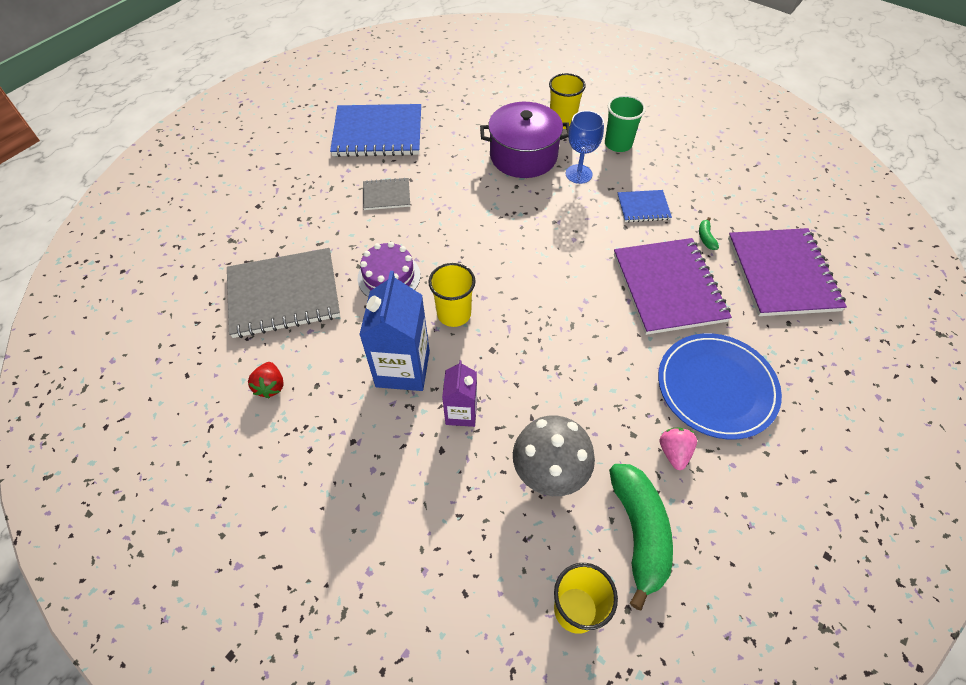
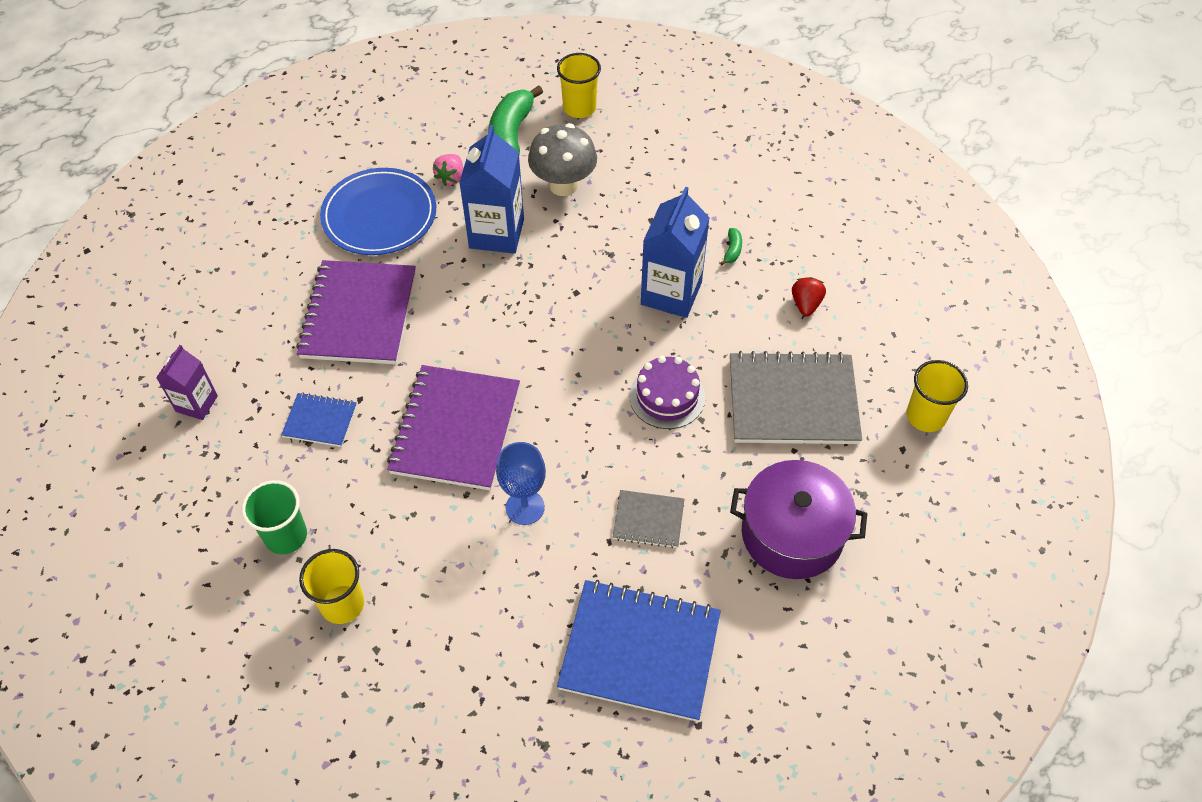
camera: 165 degrees left, 0 degrees up
(454, 314) = (604, 337): yellow cup -> yellow cup (926, 416)
(461, 412) = (624, 244): purple carton -> purple carton (196, 404)
(523, 156) = (433, 546): purple pot -> purple pot (792, 534)
(578, 174) = (372, 494): blue goblet -> blue goblet (525, 507)
(592, 394) = (496, 233): none -> blue carton
(706, 238) = (275, 363): green banana -> green banana (732, 250)
(782, 274) = (226, 302): purple notebook -> purple notebook (455, 429)

